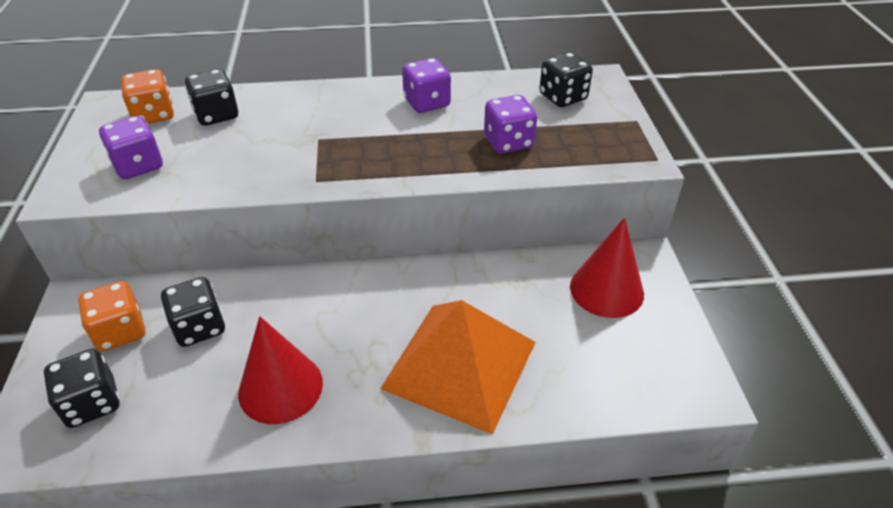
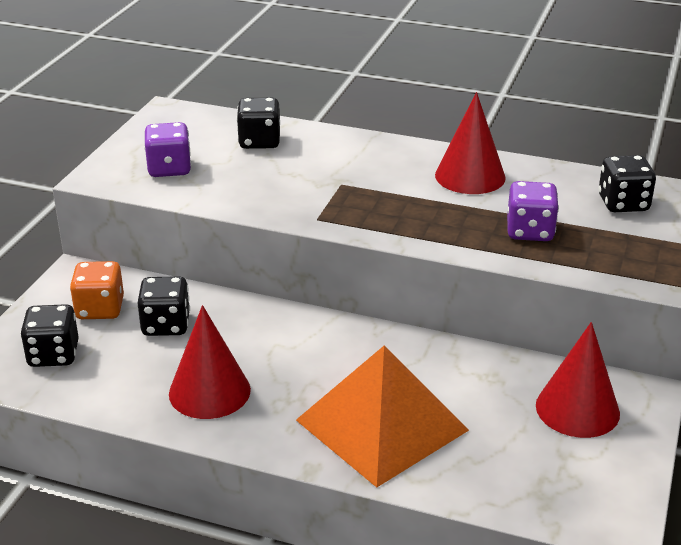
camera: 25 degrees right, 10 degrees down
(154, 115) = (204, 129): orange dice -> none
(427, 103) = (470, 176): purple dice -> red cone

